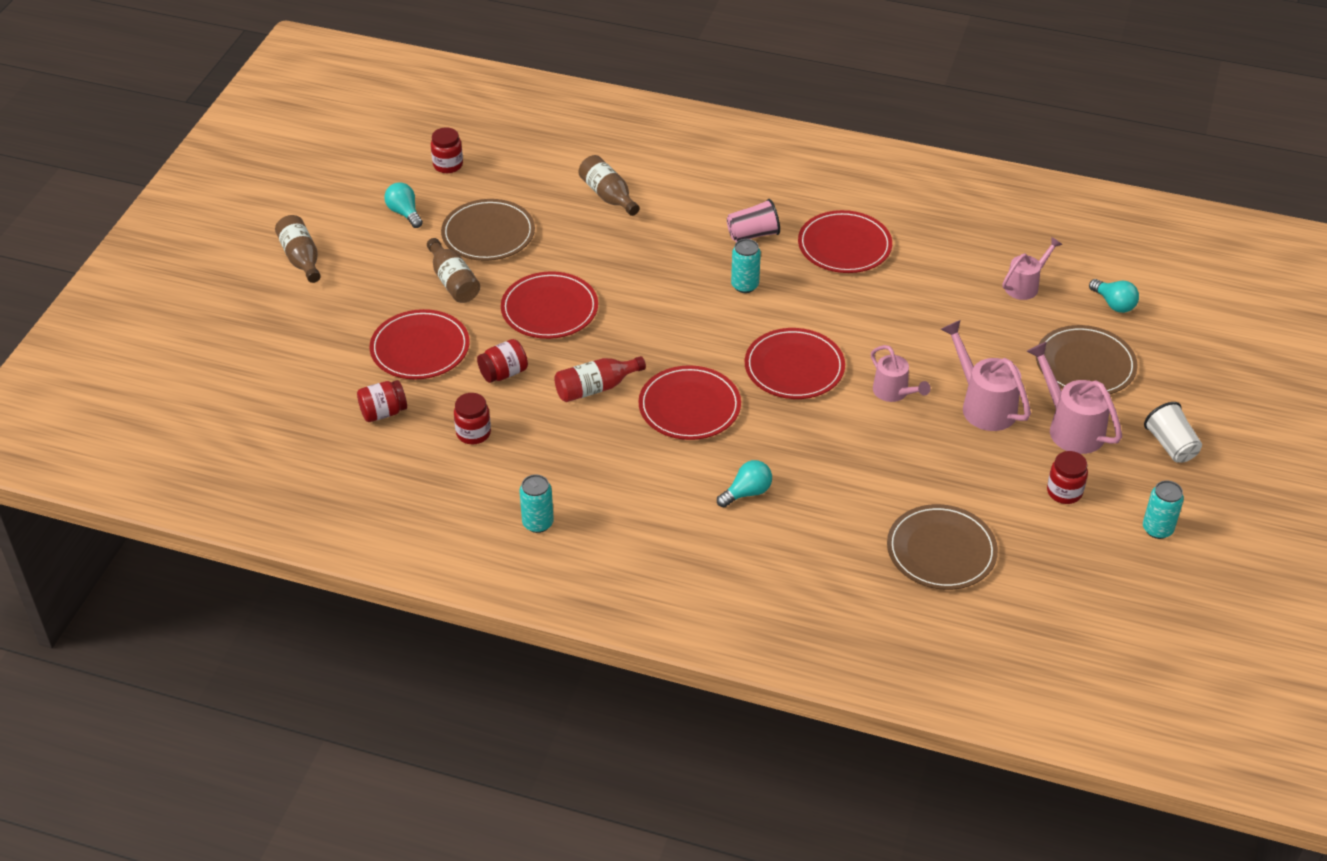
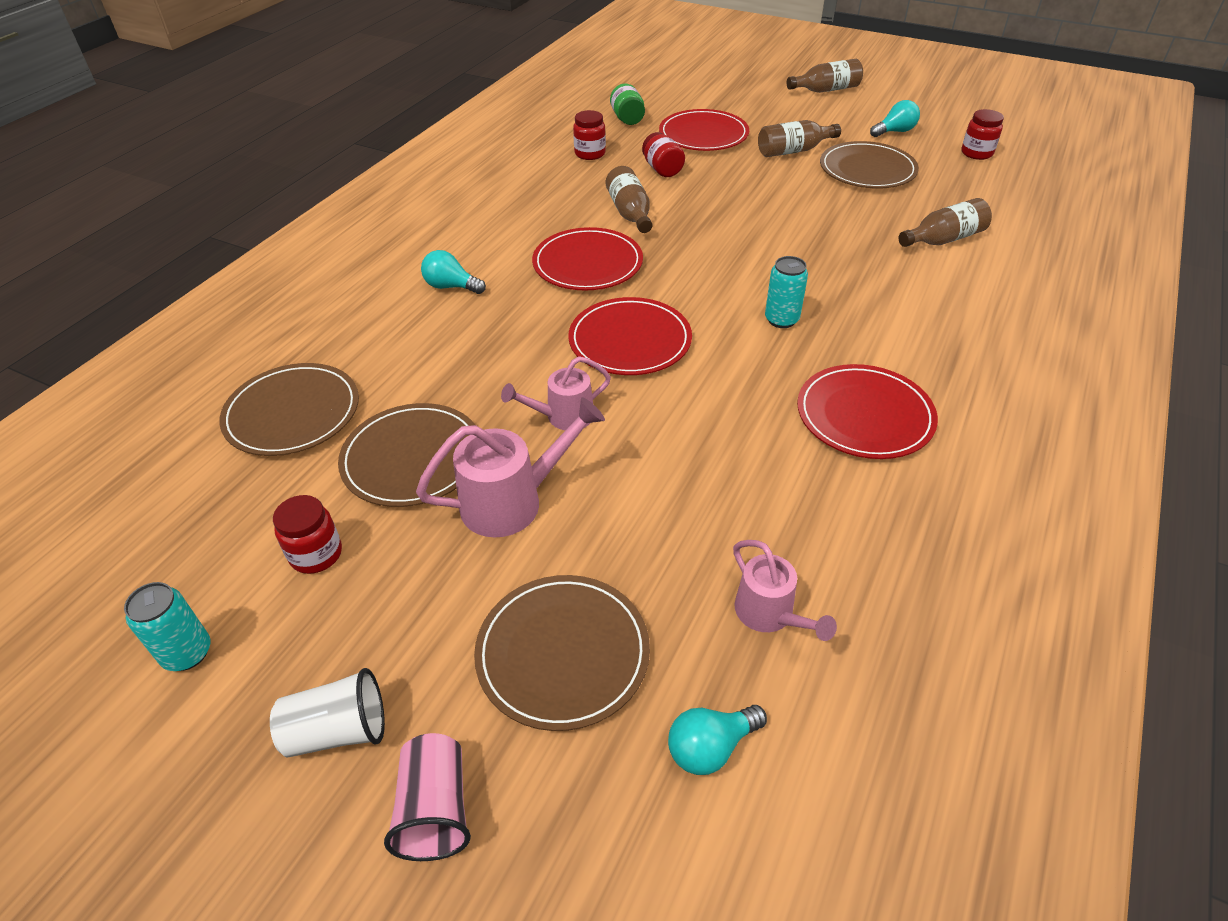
camera: 100 degrees right, 0 degrees up
(383, 412) = (627, 119): red jar -> green jar
(538, 523) = (471, 177): turquoise can -> none
(549, 309) = (750, 195): red plate -> none
(595, 388) = (630, 213): red bottle -> brown bottle
(747, 493) = (451, 287): turquoise light bulb -> turquoise light bulb turned 135 degrees clockwise
(753, 234) = (882, 336): pink cup -> pink cup (435, 809)
(963, 465) = (412, 458): none -> brown plate
(1070, 427) = (433, 594): pink watering can -> none

